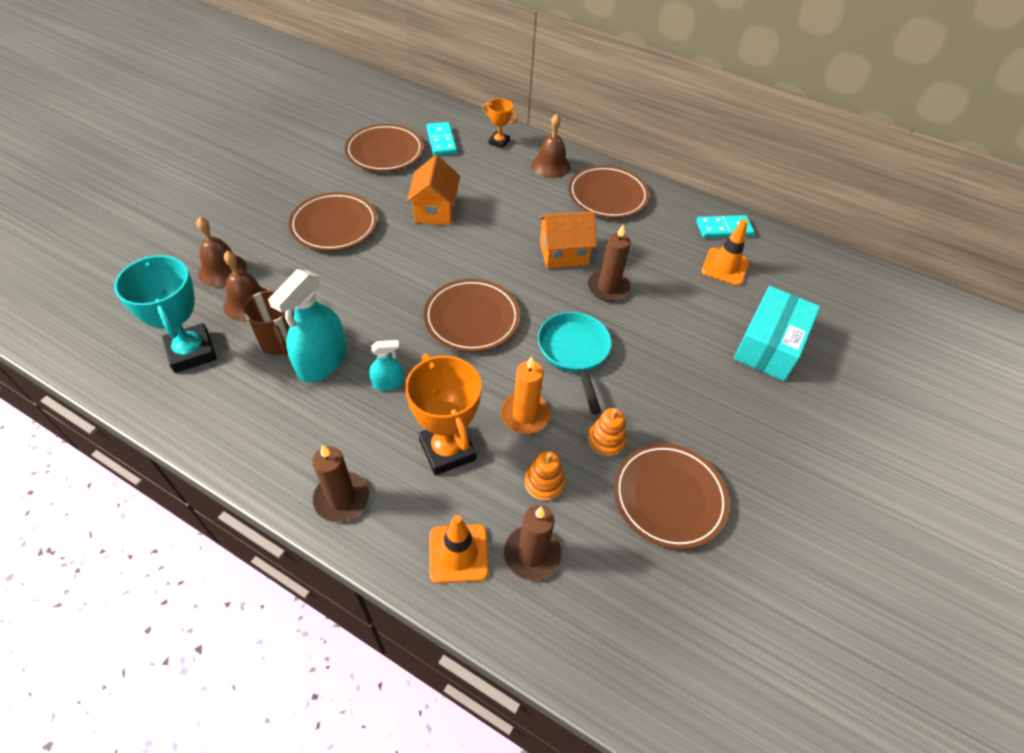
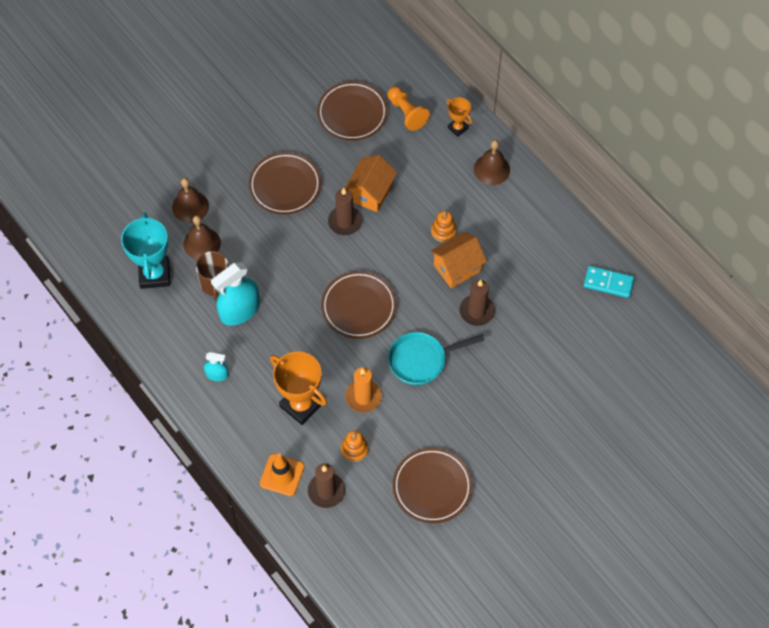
camera: 25 degrees right, 10 degrees up
(341, 498) = (223, 416): brown candle -> brown candle (345, 222)
(388, 383) = (279, 342): turquoise spray bottle -> turquoise spray bottle (217, 374)
(441, 141) = (406, 113): turquoise domino -> orange pawn
(447, 450) = (301, 405): orange trophy -> orange trophy turned 45 degrees counterclockwise
(563, 254) = (457, 268): orange house -> orange house turned 45 degrees counterclockwise
(574, 353) = (421, 360): turquoise pan -> turquoise pan turned 120 degrees counterclockwise
(606, 440) = (410, 434): orange stacking toy -> orange stacking toy (443, 231)
(607, 195) = (525, 218): brown plate -> none
(725, 267) = (585, 321): orange traffic cone -> none
(769, 344) = (576, 401): turquoise box -> none

